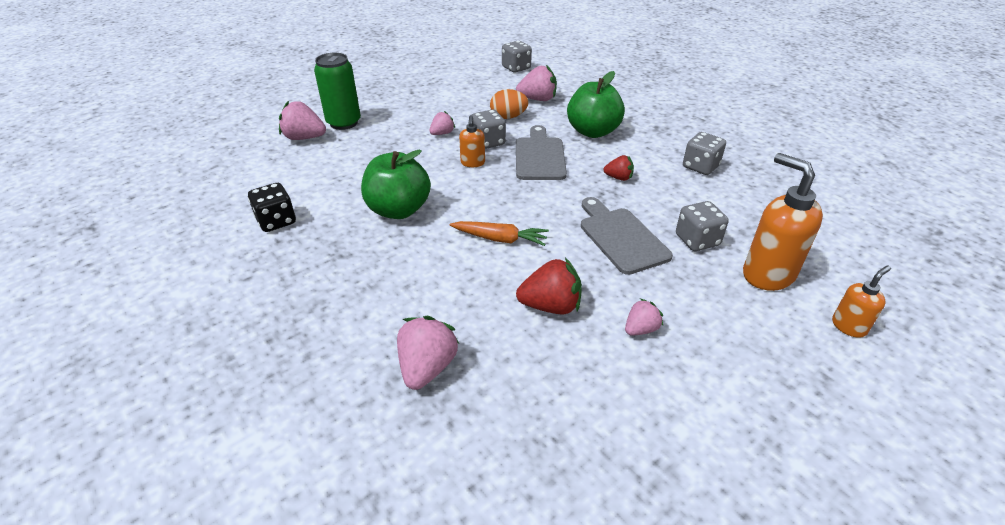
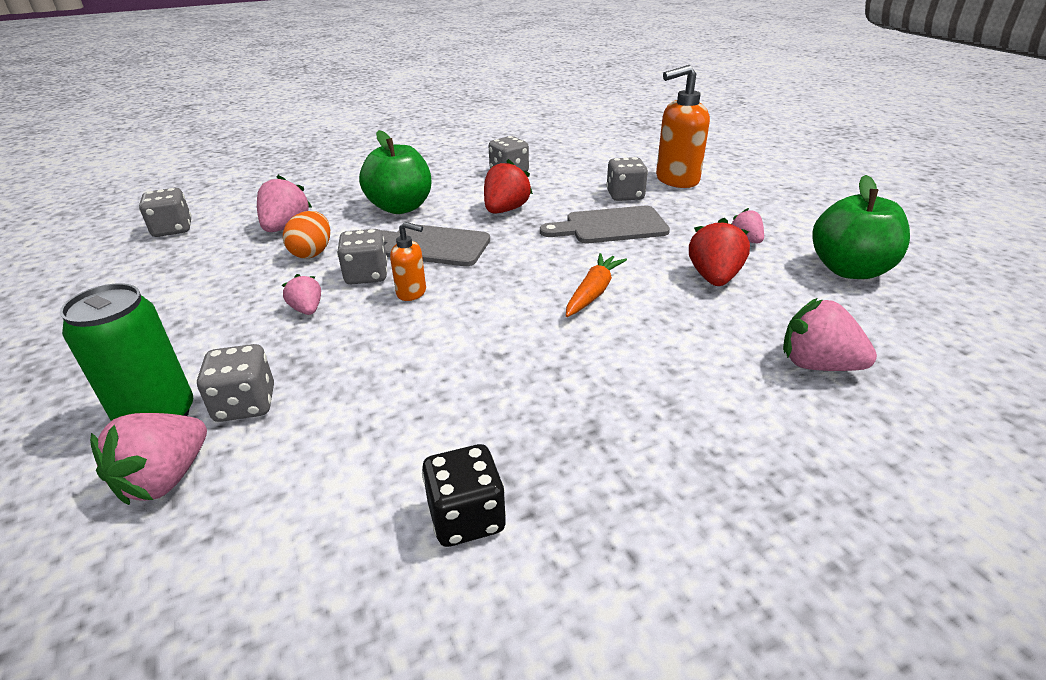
camera: 75 degrees left, 5 degrees down
(355, 141) = (245, 404): none -> grey dice
(398, 210) = (497, 366): green apple -> green apple (849, 270)
(618, 178) = (505, 210): red strawberry -> red strawberry, size x1.68
(849, 326) = (737, 169): orange soap dispenser -> none

